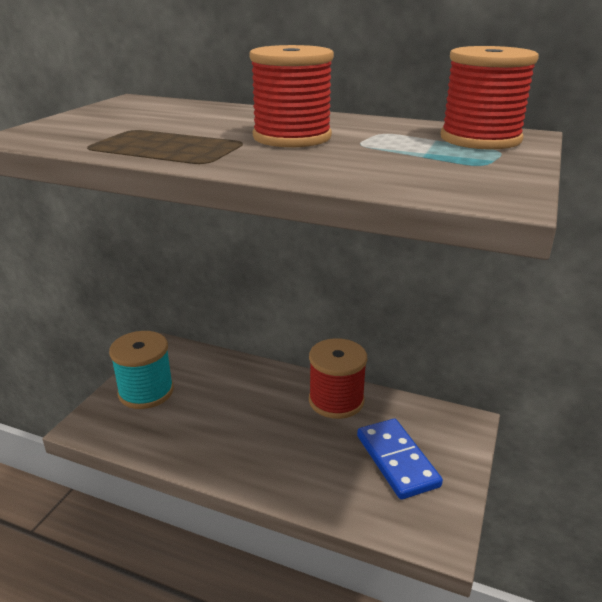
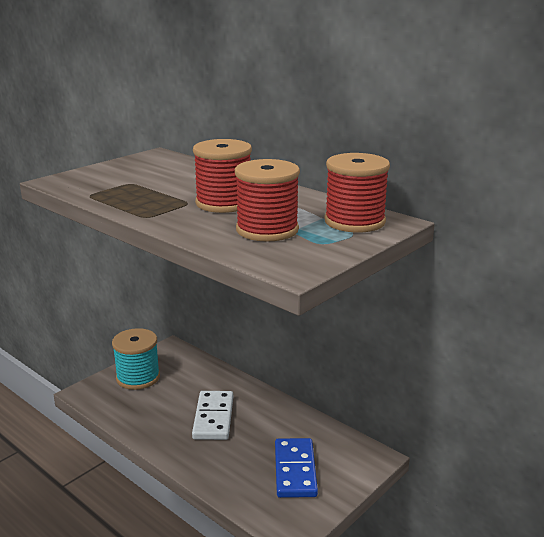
camera: 20 degrees right, 5 degrees down
(266, 420) = (213, 418): none -> white domino
(336, 400) = (277, 415): red spool -> red spool (267, 230)

